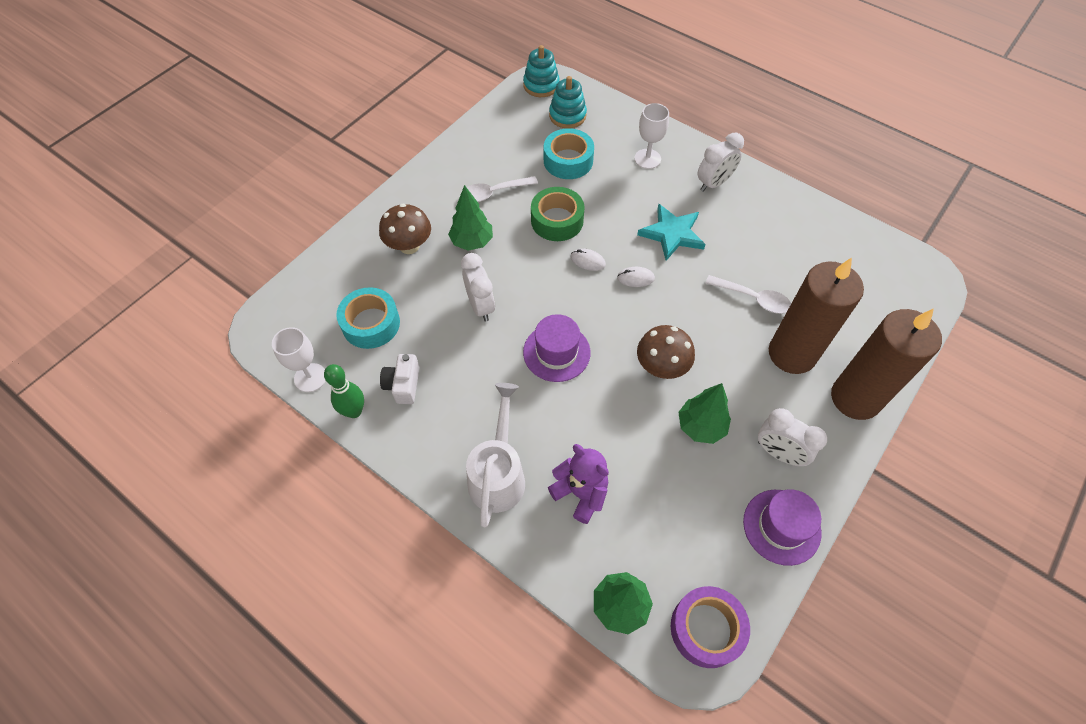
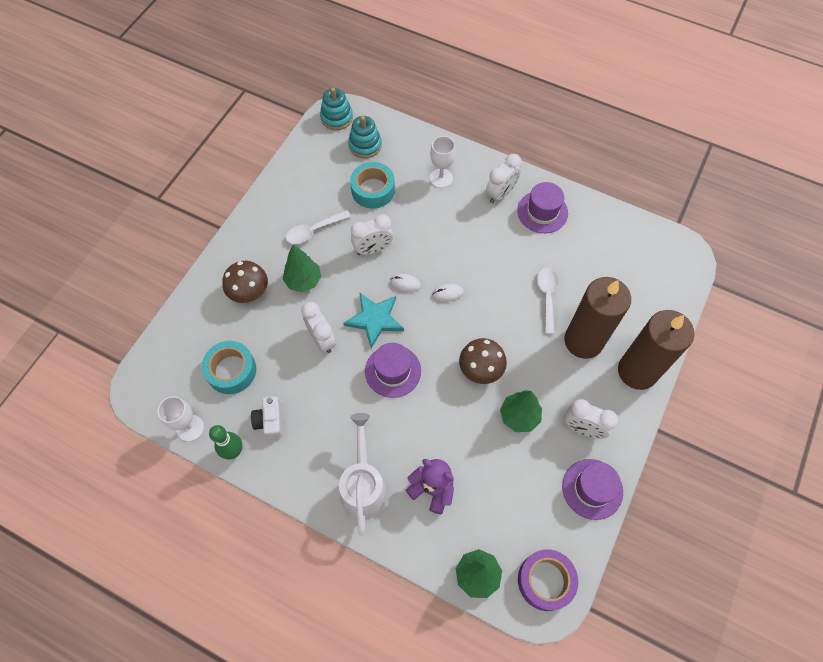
camera: 10 degrees left, 5 degrees up
(557, 220) = (373, 249): green tape -> white clock
(672, 234) = (472, 247): turquoise star -> turquoise star (375, 319)
(753, 298) = (547, 296): white spoon -> white spoon turned 105 degrees counterclockwise
(760, 208) = (542, 212): none -> purple hat

